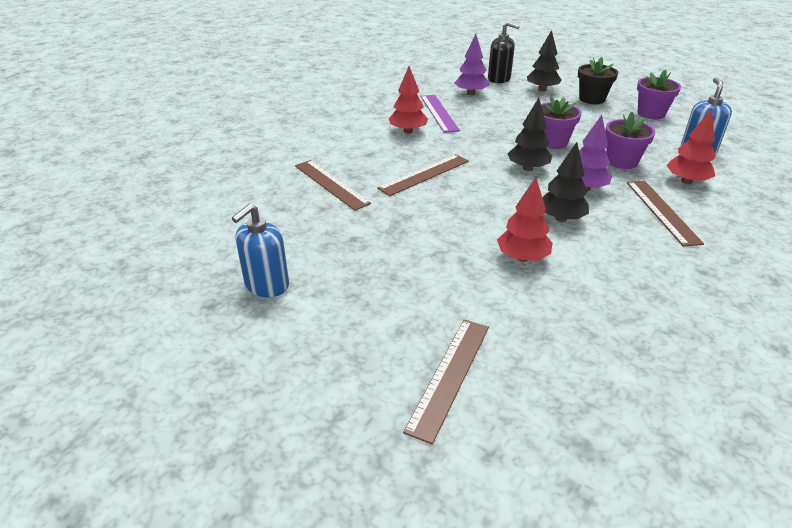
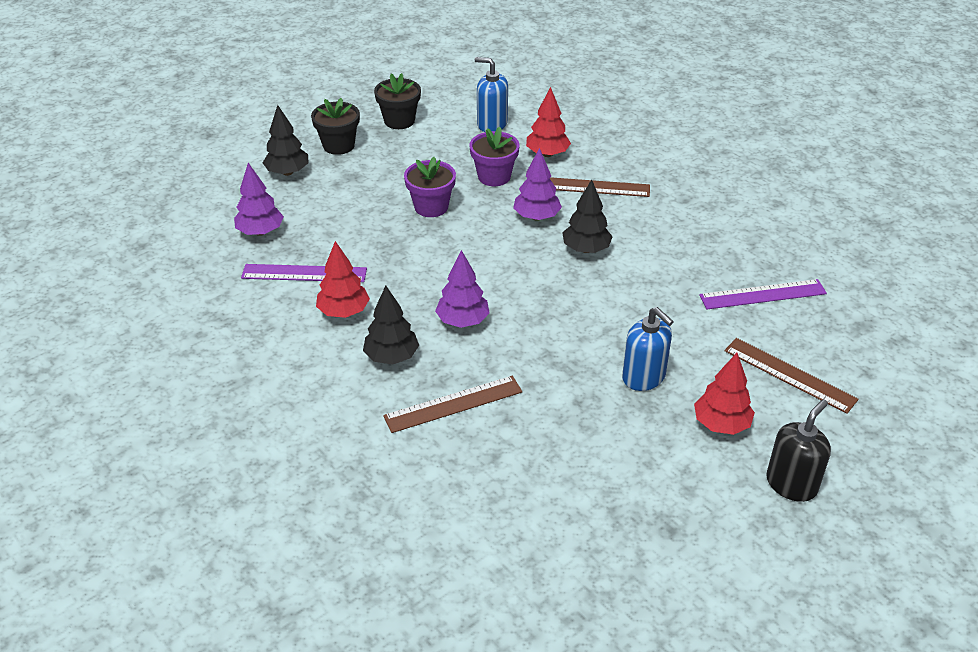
camera: 75 degrees left, 5 degrees up
(266, 285) = (646, 481): blue soap dispenser -> blue soap dispenser (644, 377)
(424, 174) = (462, 321): brown ruler -> purple tree
(499, 79) = (229, 196): black soap dispenser -> black soap dispenser (791, 484)
(522, 258) = (642, 292): red tree -> red tree (721, 424)
(527, 168) = (482, 242): black tree -> black tree (391, 357)
(580, 345) = (762, 294): none -> purple ruler
(651, 113) = (399, 121): purple flower pot -> black flower pot

